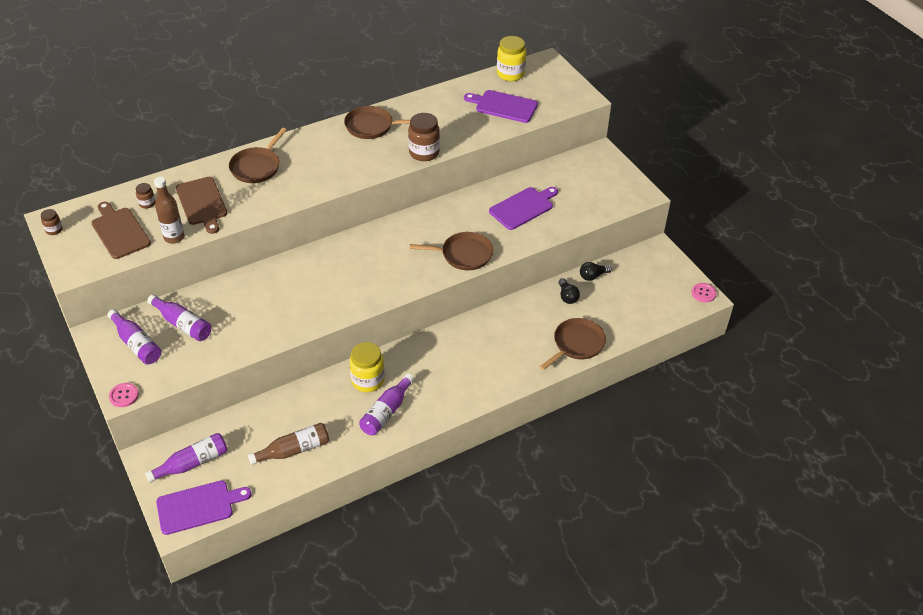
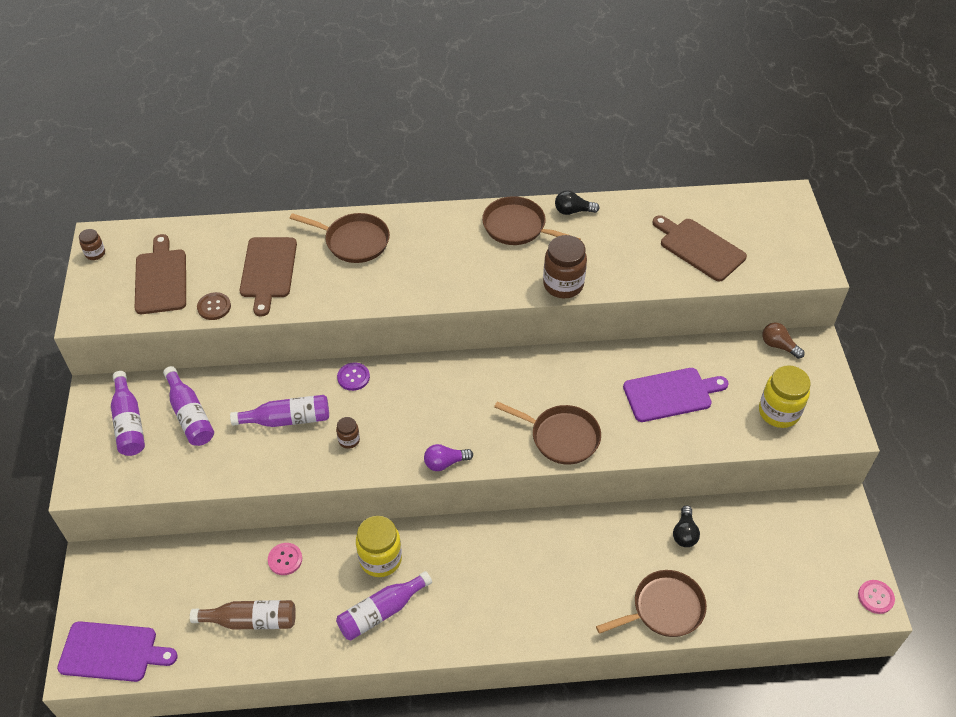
camera: 25 degrees right, 5 degrees up
(124, 396) = (81, 486): pink button -> pink button (285, 559)
(147, 203) = (209, 251): brown jar -> brown jar (349, 440)
(174, 237) = (214, 307): brown bottle -> brown button
(192, 463) = (134, 591): purple bottle -> purple bottle (287, 419)
(257, 167) = (354, 241): brown pan -> brown pan turned 120 degrees counterclockwise
(294, 263) = (353, 377): none -> purple button
(391, 295) = (445, 463): none -> purple light bulb
(504, 106) = (699, 248): purple cutting board -> brown cutting board
(510, 74) = (731, 203): yellow jar -> yellow jar (778, 412)
(578, 159) = (778, 346): none -> brown light bulb
(593, 276) = (733, 515): black light bulb -> black light bulb (573, 211)

